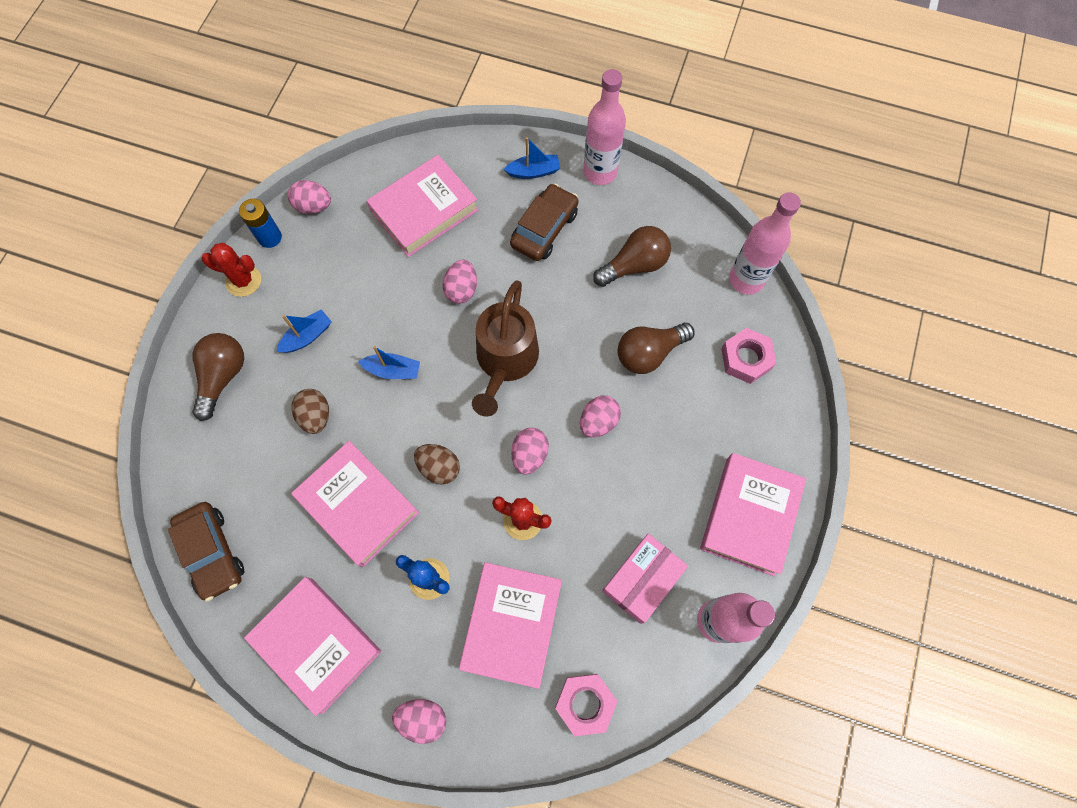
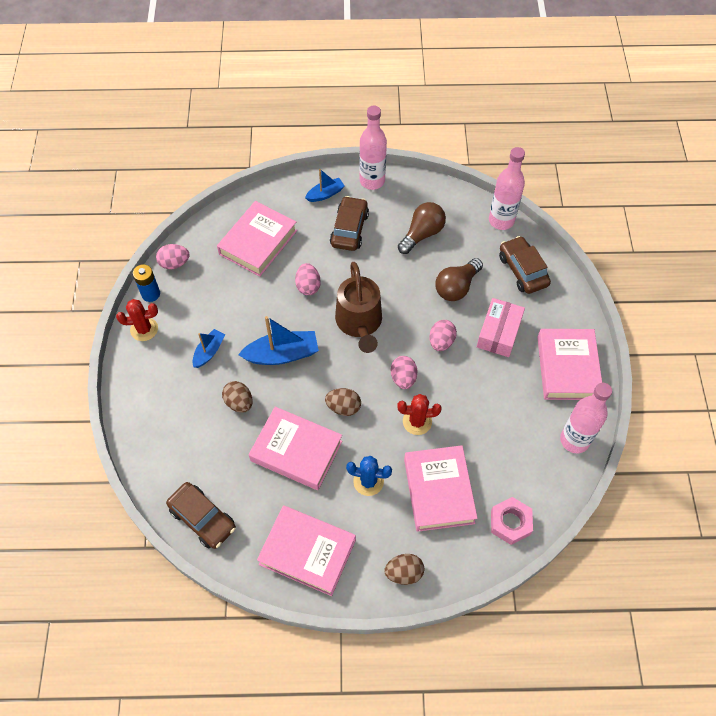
camera: 20 degrees left, 10 degrees down
(223, 377) = (157, 398): brown light bulb -> none
(393, 370) = (282, 354): blue boat -> blue boat, size x1.69
(422, 718) = (404, 573): pink egg -> brown egg
(642, 580) = (514, 432): pink box -> pink box (499, 333)
(746, 359) = (522, 270): pink nut -> brown car

